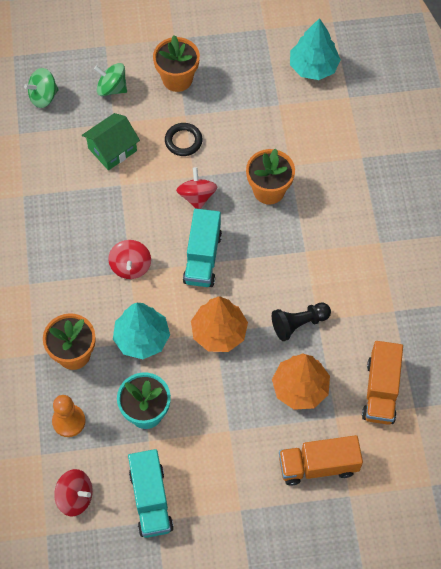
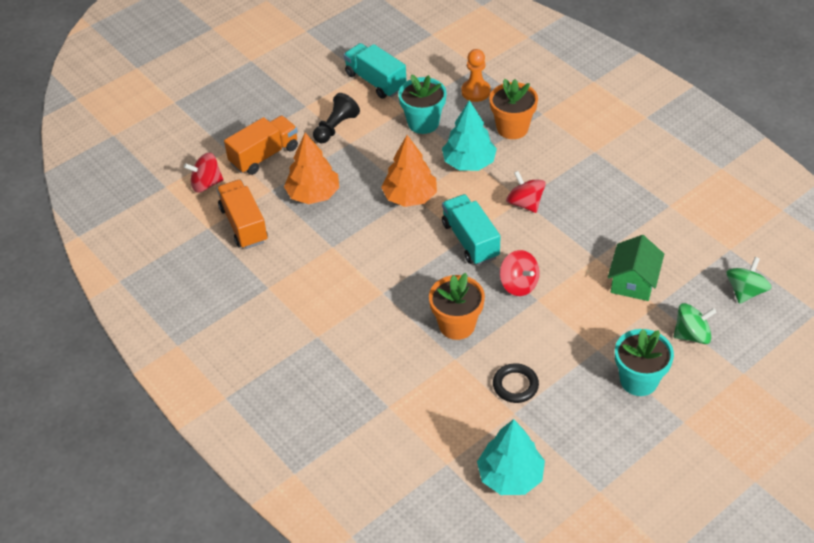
camera: 150 degrees right, 15 degrees down
(75, 497) = (430, 58): red spinning top -> red spinning top (206, 184)
(177, 79) = (639, 380): orange flower pot -> turquoise flower pot
(183, 141) = (576, 324): black ring -> black ring (515, 385)
(299, 324) = (347, 235): black pawn -> black pawn (336, 127)

